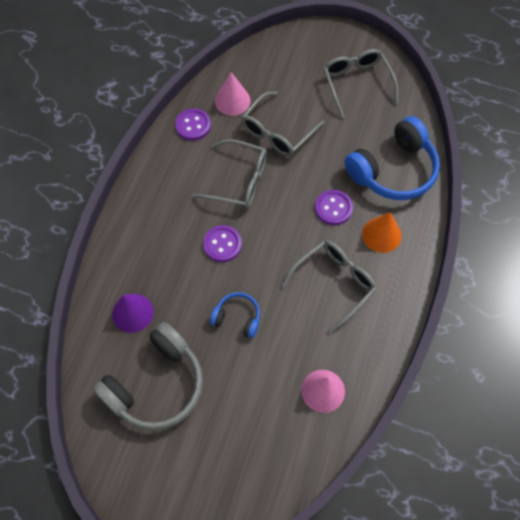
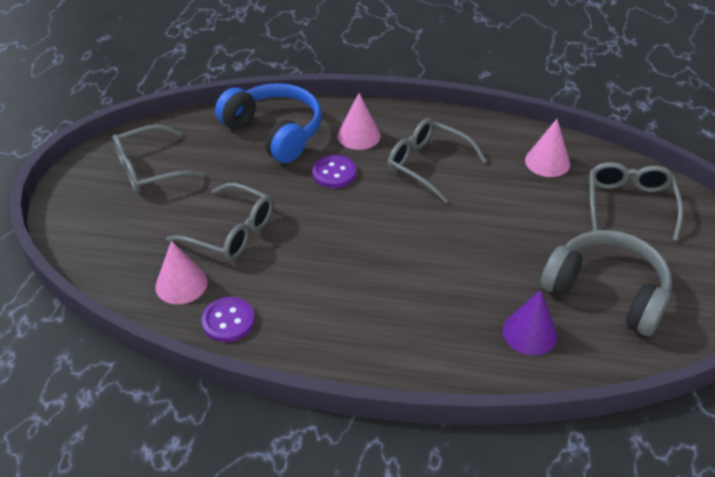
camera: 100 degrees left, 20 degrees down
(222, 244) = (408, 261): purple button -> none
(237, 318) = (497, 235): blue headphones -> none
(239, 181) = (312, 259): grey glasses -> grey glasses (629, 204)
(381, 234) = (358, 135): orange cone -> pink cone

